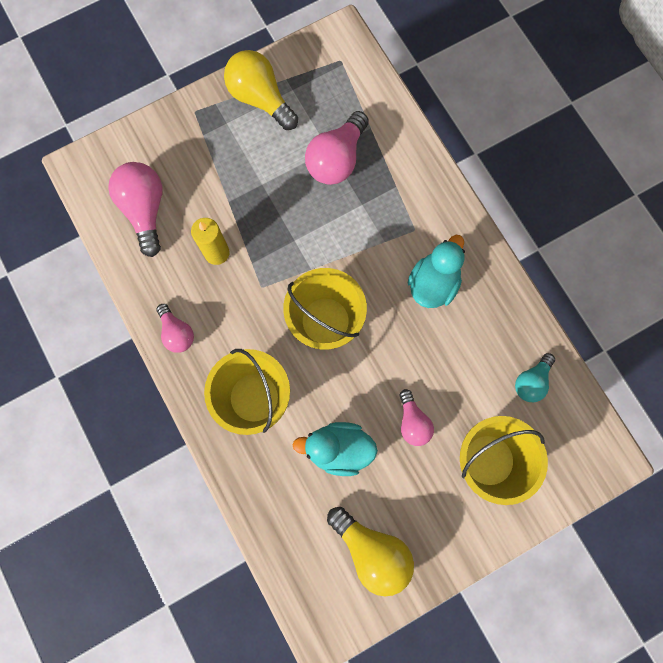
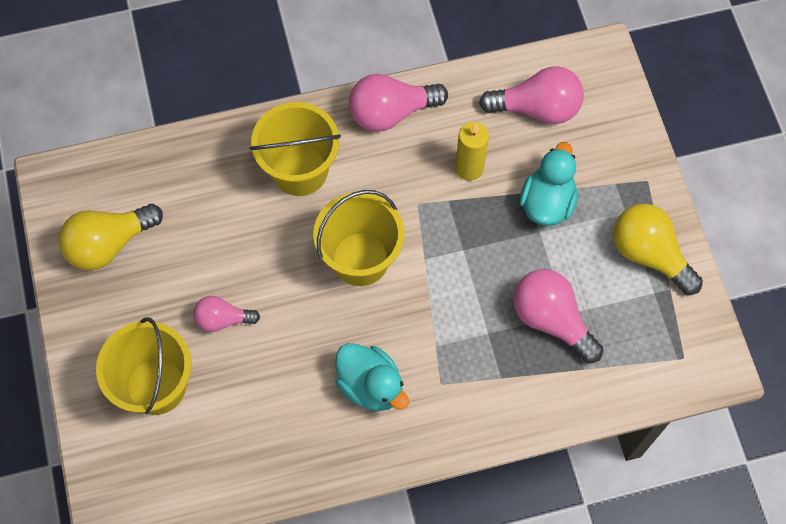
camera: 105 degrees right, 10 degrees down
(177, 333) = (391, 112): pink light bulb -> pink light bulb, size x1.67
(260, 98) = (649, 254): yellow light bulb -> yellow light bulb turned 105 degrees counterclockwise
(338, 449) = (220, 238): turquoise duck -> turquoise duck (547, 202)
(531, 381) = (225, 460): turquoise light bulb -> none

